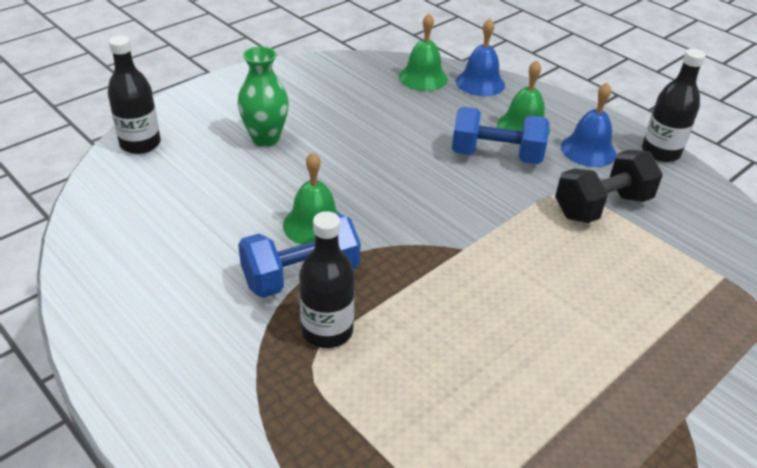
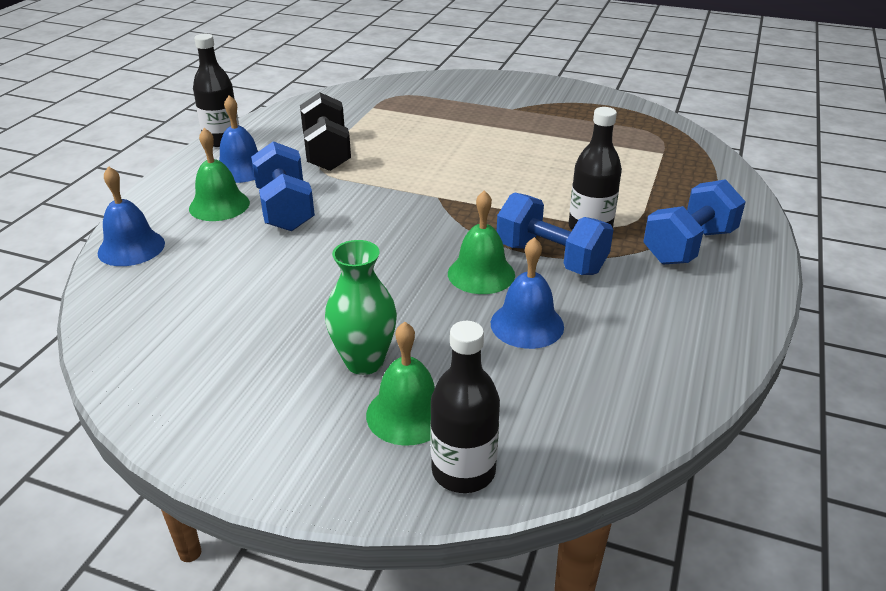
camera: 115 degrees left, 5 degrees down
(230, 221) = (527, 324): none -> blue bell
(233, 392) = (689, 246): none -> blue dumbbell
(423, 78) = (136, 289): green bell -> green bell (408, 414)
(602, 206) = (327, 153): black dumbbell -> black dumbbell turned 45 degrees clockwise

